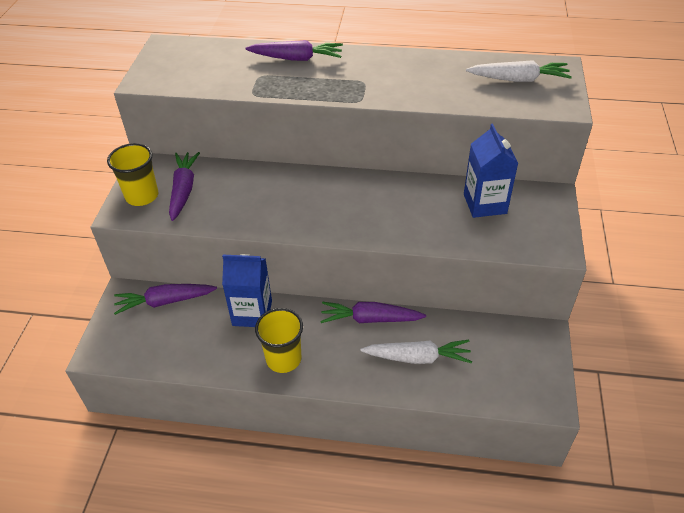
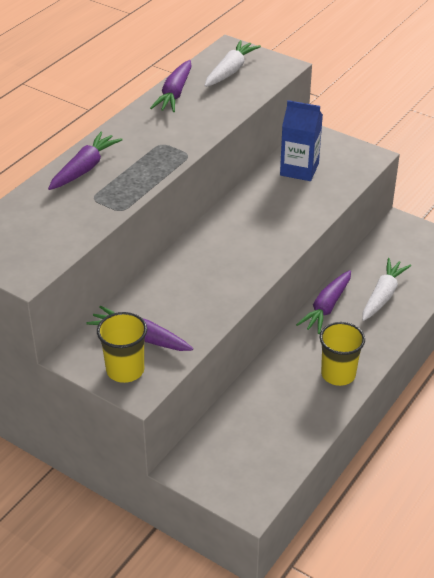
camera: 65 degrees left, 5 degrees down
(165, 301) = (215, 438): purple carrot -> purple carrot (175, 93)
(252, 313) = (271, 379): blue carton -> none

